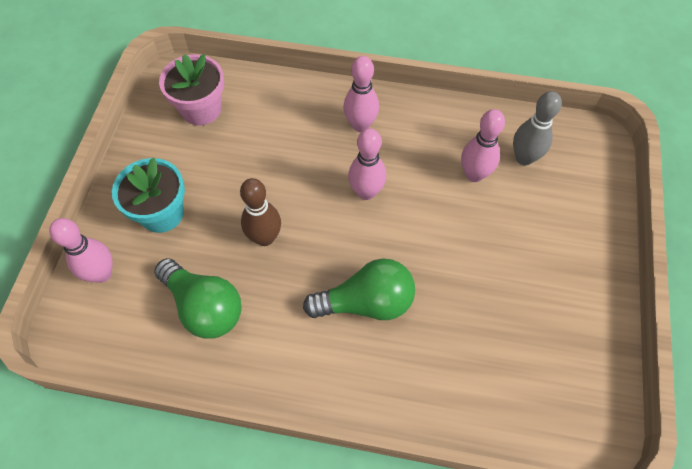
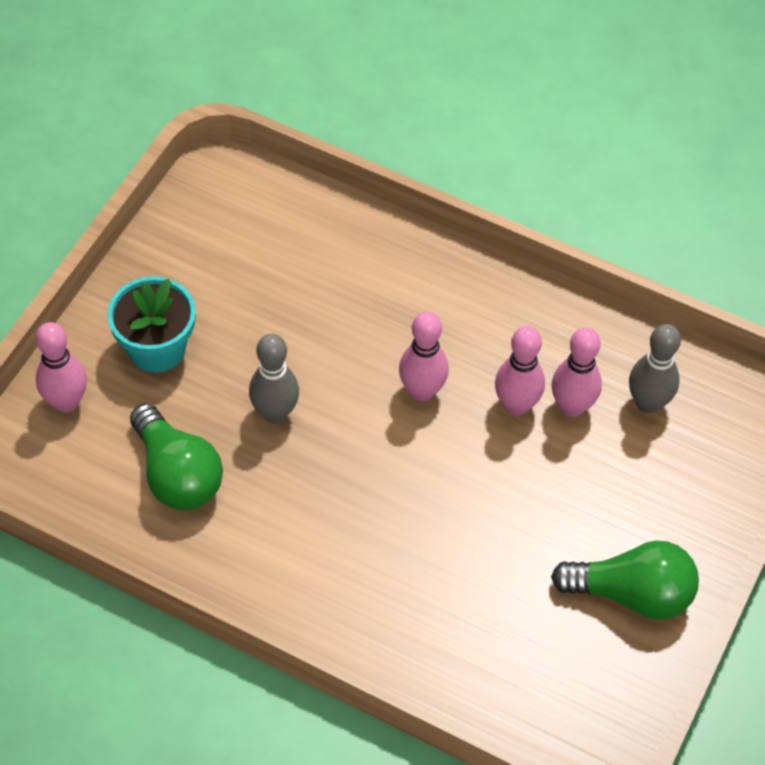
camera: 15 degrees right, 5 degrees down
(201, 109) = (244, 226): pink flower pot -> none
(265, 237) = (275, 413): brown bowling pin -> grey bowling pin
(360, 125) = (446, 302): pink bowling pin -> pink bowling pin (516, 405)
(366, 302) = (374, 524): green light bulb -> green light bulb (632, 593)

